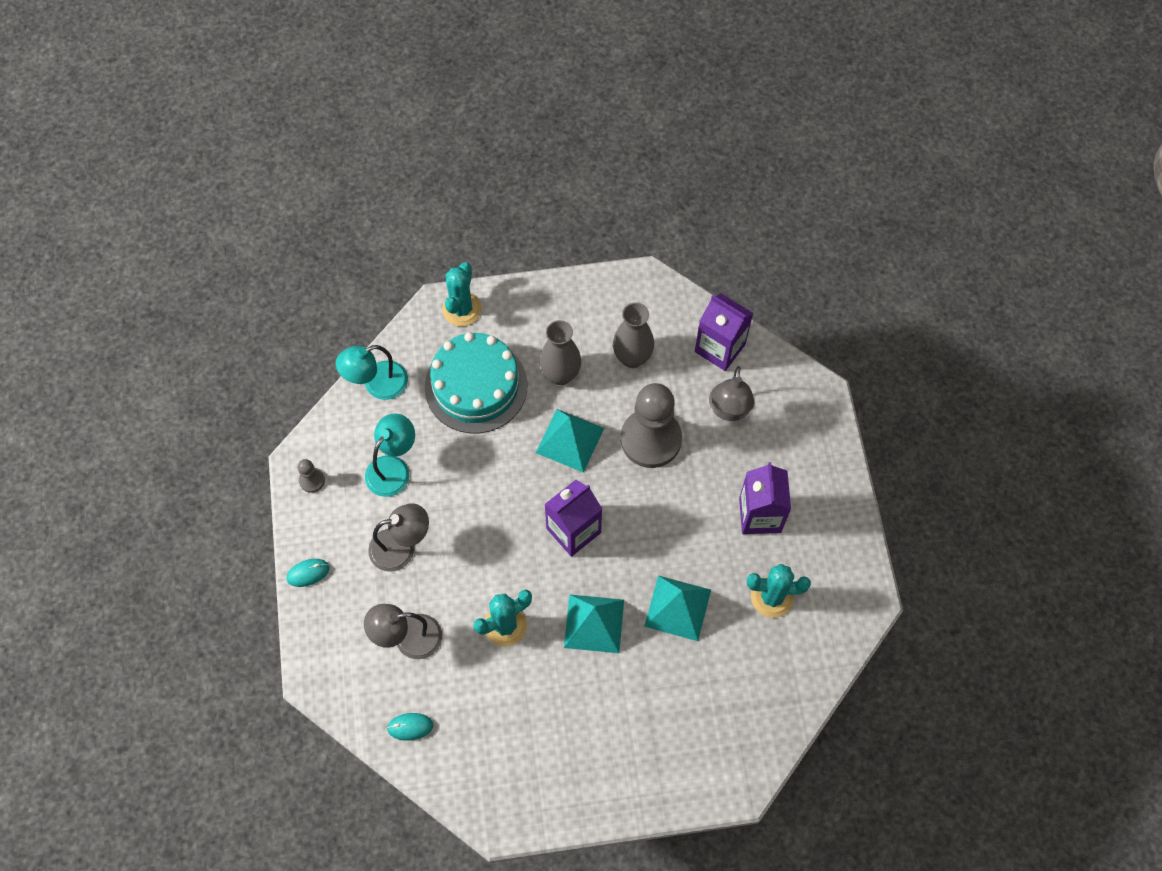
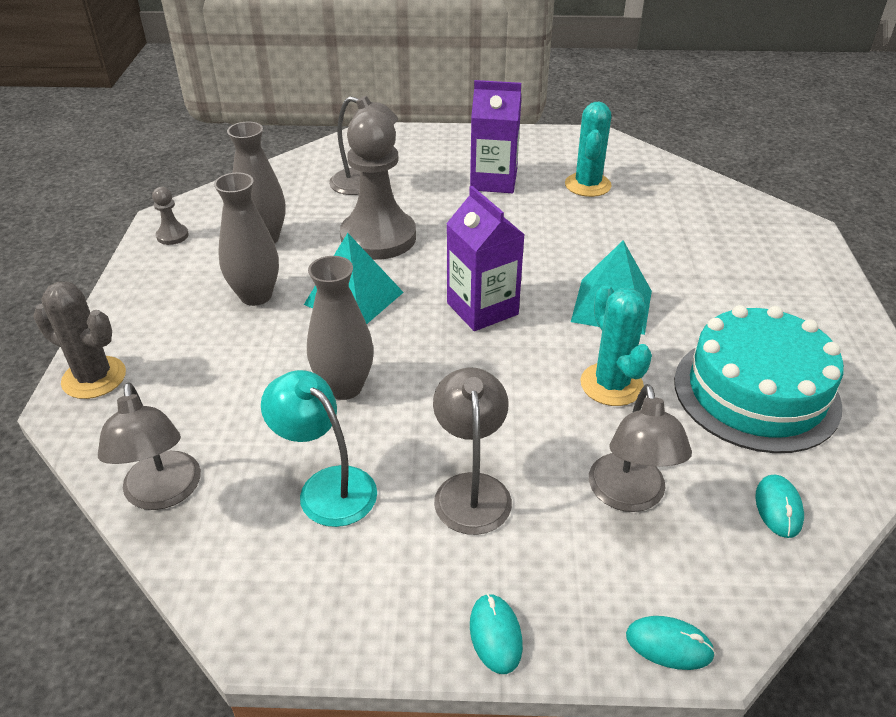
camera: 80 degrees left, 25 degrees down
(311, 659) = (669, 645): none -> turquoise mouse
(312, 480) = (308, 611): grey pawn -> grey pawn (172, 236)
(377, 384) = (163, 493): turquoise lamp -> grey lamp
(462, 309) = (94, 378): turquoise cactus -> grey cactus
(476, 386) = (230, 376): turquoise cake -> turquoise cake (756, 392)
(476, 457) = (344, 387): none -> grey vase
(677, 608) = (595, 243): turquoise pyramid -> none
(720, 348) = (286, 181): purple carton -> none

